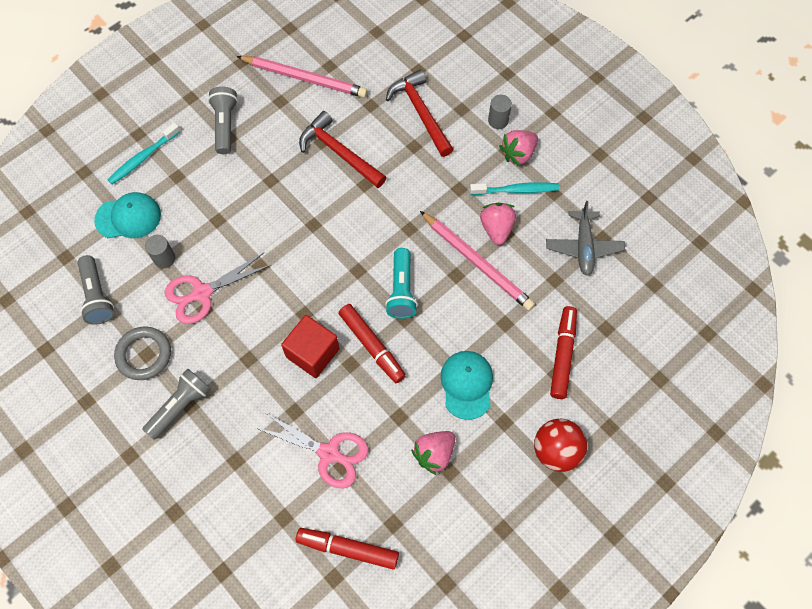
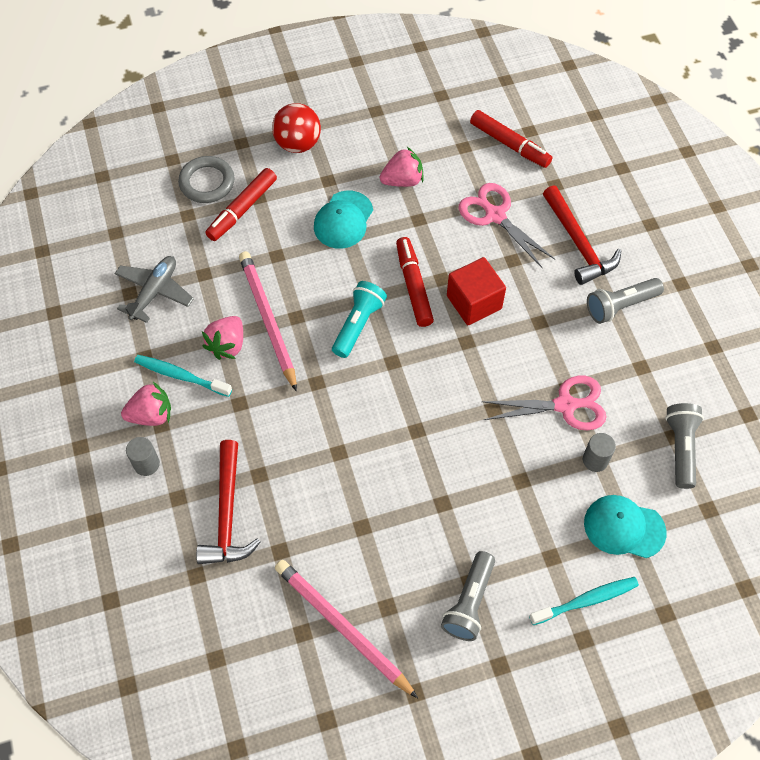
camera: 155 degrees left, 5 degrees down
(144, 355) = (644, 367): grey ring -> grey ring (207, 182)
(339, 153) = (348, 503): red hammer -> red hammer (578, 243)

